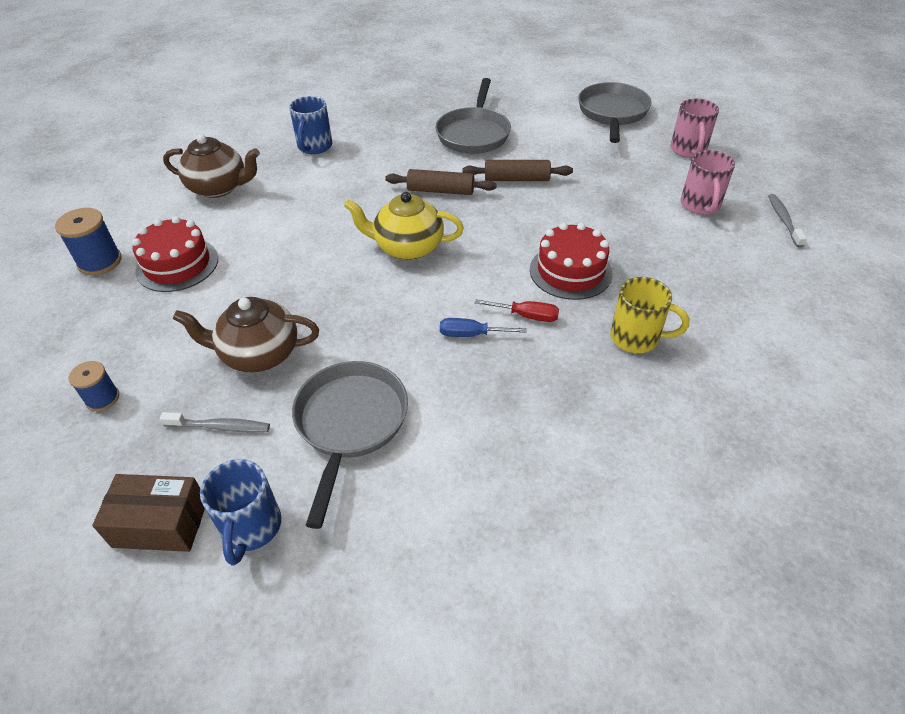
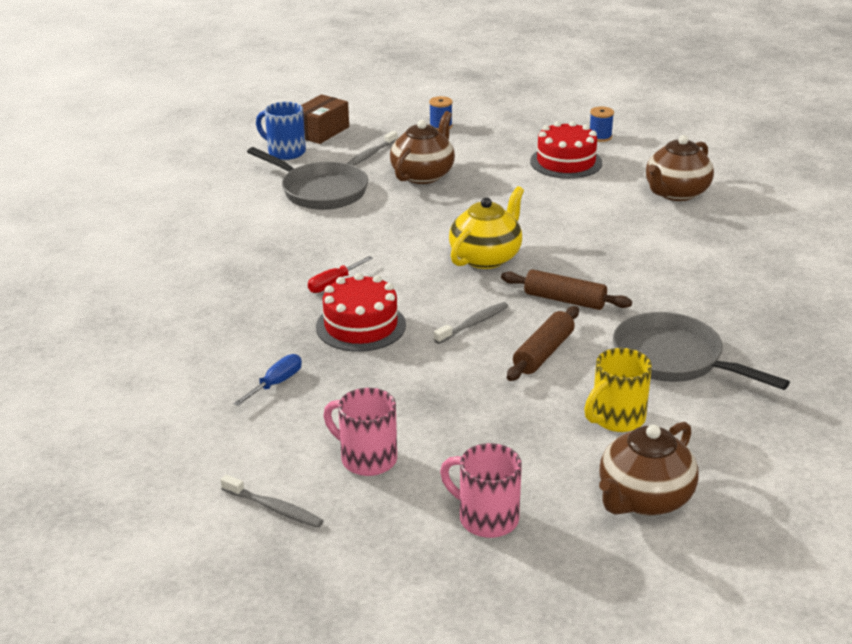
camera: 120 degrees right, 15 degrees down
(100, 262) = (600, 137): blue spool -> blue spool, size x0.64
(314, 147) = (722, 252): blue mug -> none
(440, 191) = (564, 300): brown rolling pin -> brown rolling pin turned 75 degrees clockwise
(471, 334) = (344, 254): blue screwdriver -> blue screwdriver (276, 383)
(511, 219) = (473, 324): none -> grey toothbrush
(612, 113) = (643, 499): grey pan -> brown teapot
(636, 338) = (246, 324): yellow mug -> yellow mug (616, 418)

